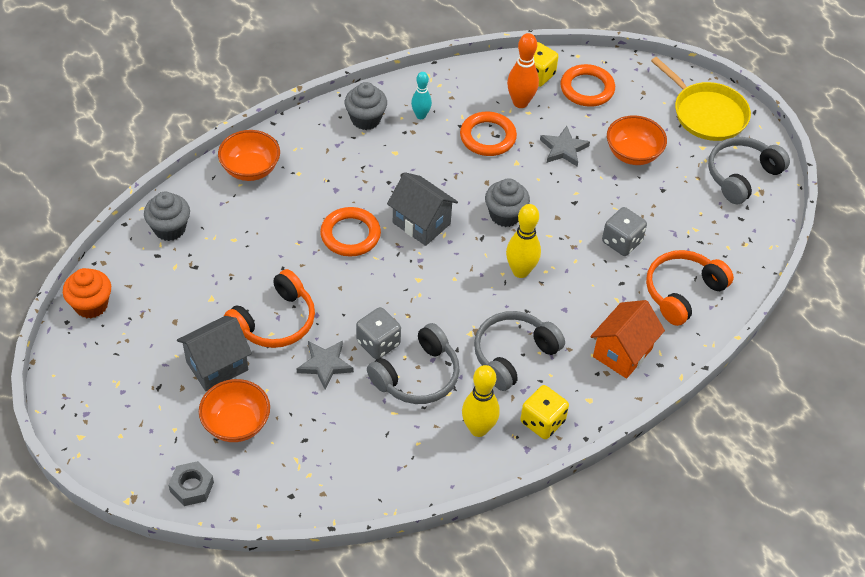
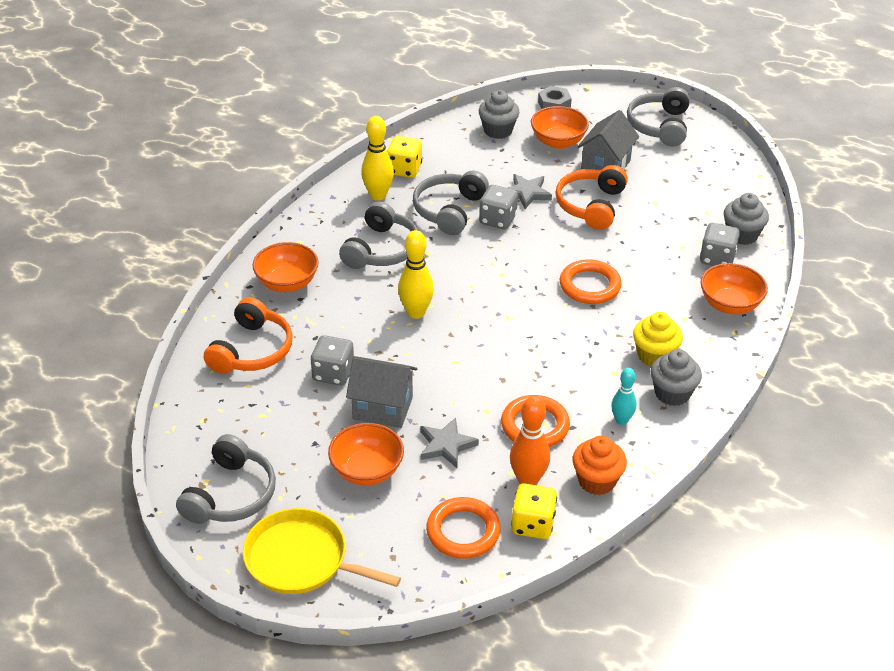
camera: 155 degrees right, 10 degrees down
(91, 305) = (737, 168): orange cupcake -> orange cupcake (596, 481)
(109, 398) = (659, 126): none -> grey headphones
(216, 215) = (717, 258): none -> grey dice
(352, 152) = (654, 356): none -> yellow cupcake
(421, 223) = (535, 318): grey house -> grey house (382, 408)
(505, 215) = (462, 355): grey cupcake -> grey cupcake (498, 130)
(542, 421) = (330, 216): yellow dice -> yellow dice (404, 169)
(622, 352) = (287, 283): orange house -> orange bowl

